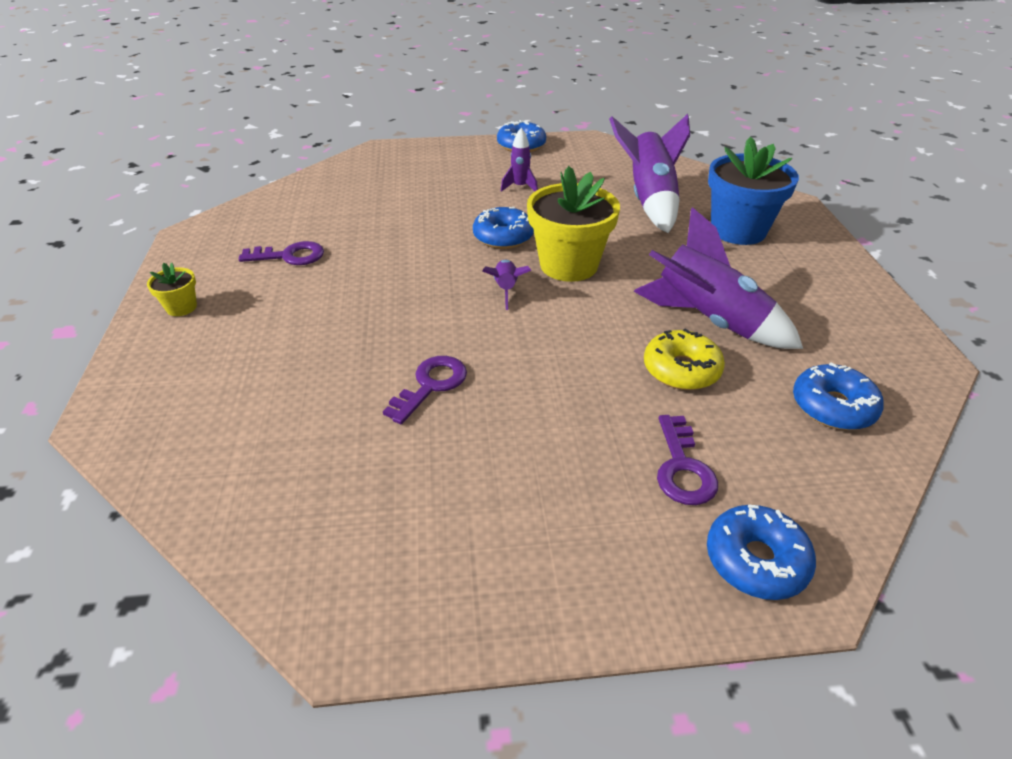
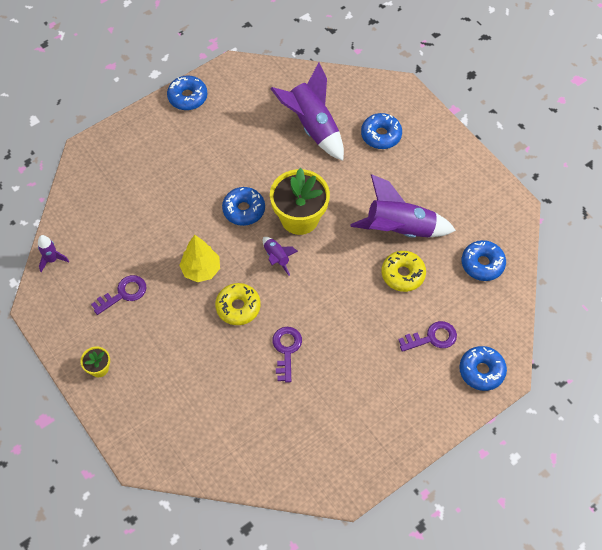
camera: 30 degrees left, 20 degrees up
(399, 267) = (201, 270): none -> yellow tree
(409, 316) = (238, 307): none -> yellow donut
(520, 187) = (220, 150): purple rocket -> purple rocket (52, 260)
(682, 467) = (432, 338): purple key -> purple key turned 75 degrees counterclockwise
(738, 230) = (381, 135): blue flower pot -> blue donut

